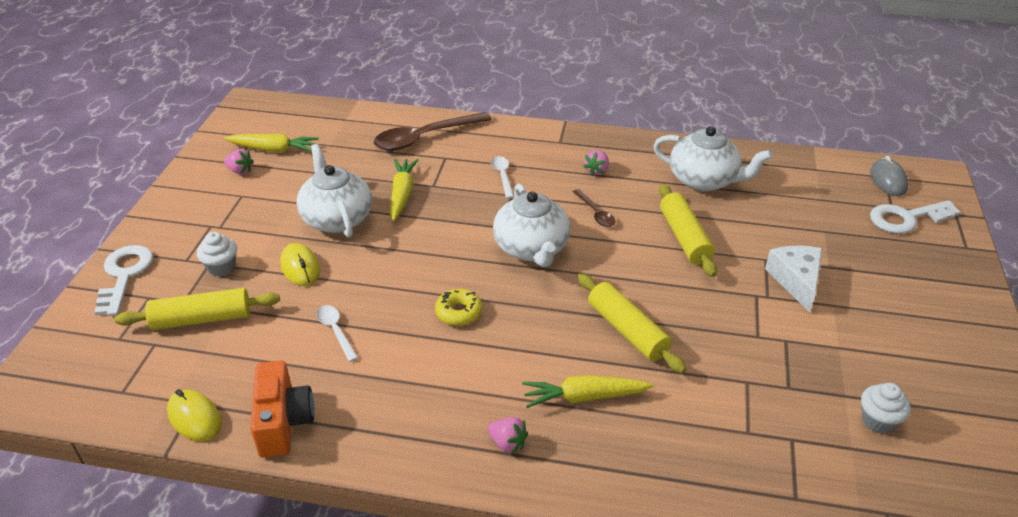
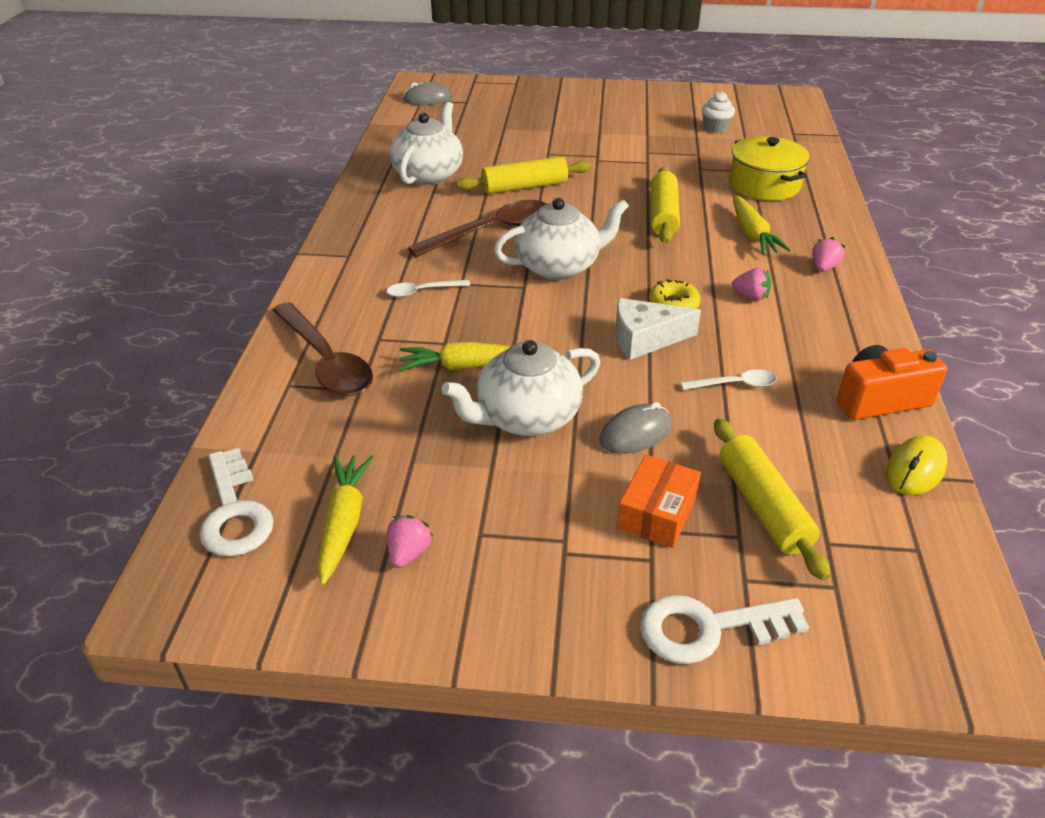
camera: 95 degrees left, 0 degrees up
(221, 267) = (657, 513): white cupcake -> orange box
(300, 267) = (635, 433): yellow mouse -> grey mouse
(335, 331) = (735, 384): white spoon -> white spoon turned 150 degrees counterclockwise
(595, 213) = (491, 231): brown spoon -> brown spoon, size x2.02
(597, 170) = (411, 231): pink strawberry -> pink strawberry (751, 296)
(627, 330) = (663, 215): yellow rolling pin -> yellow rolling pin turned 45 degrees counterclockwise
(708, 436) = (764, 185): none -> yellow pot
(796, 281) = (574, 144): white cheese -> white cheese (645, 338)
(906, 218) = (482, 98): white key -> white key (234, 512)

